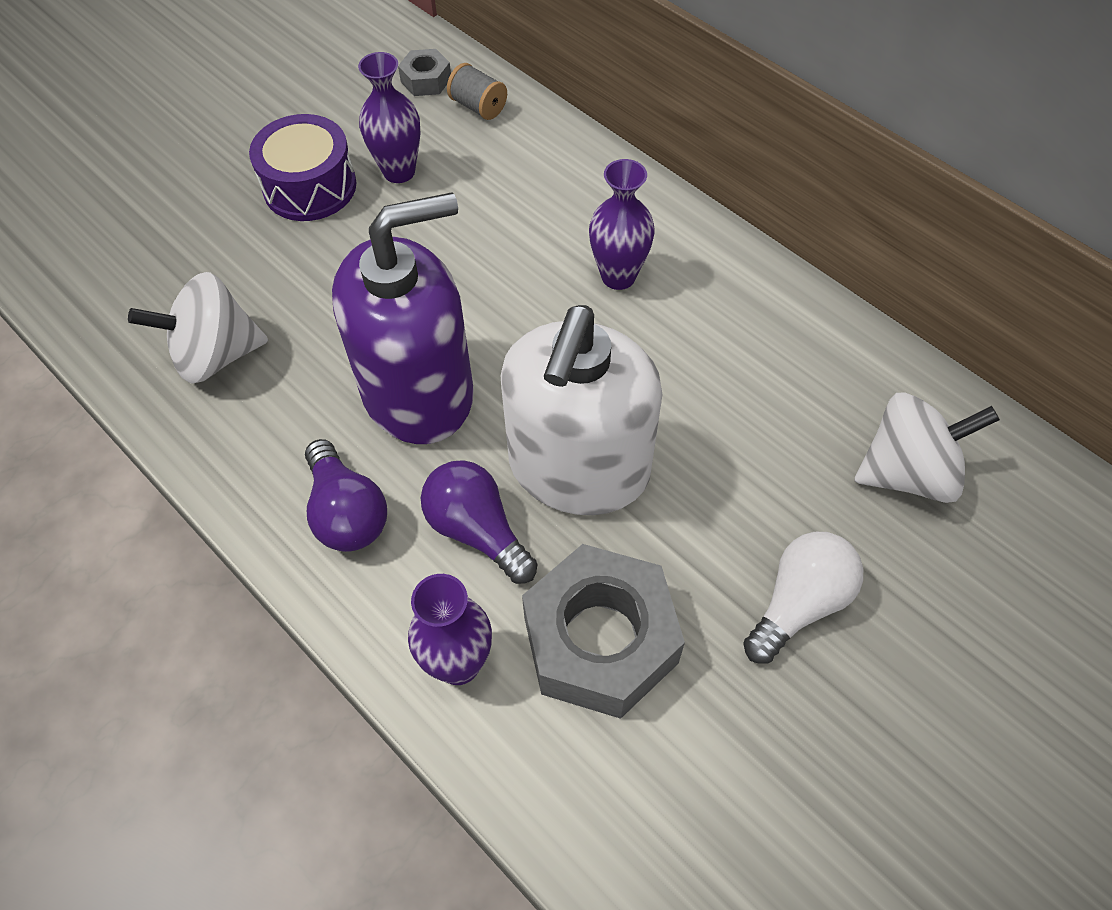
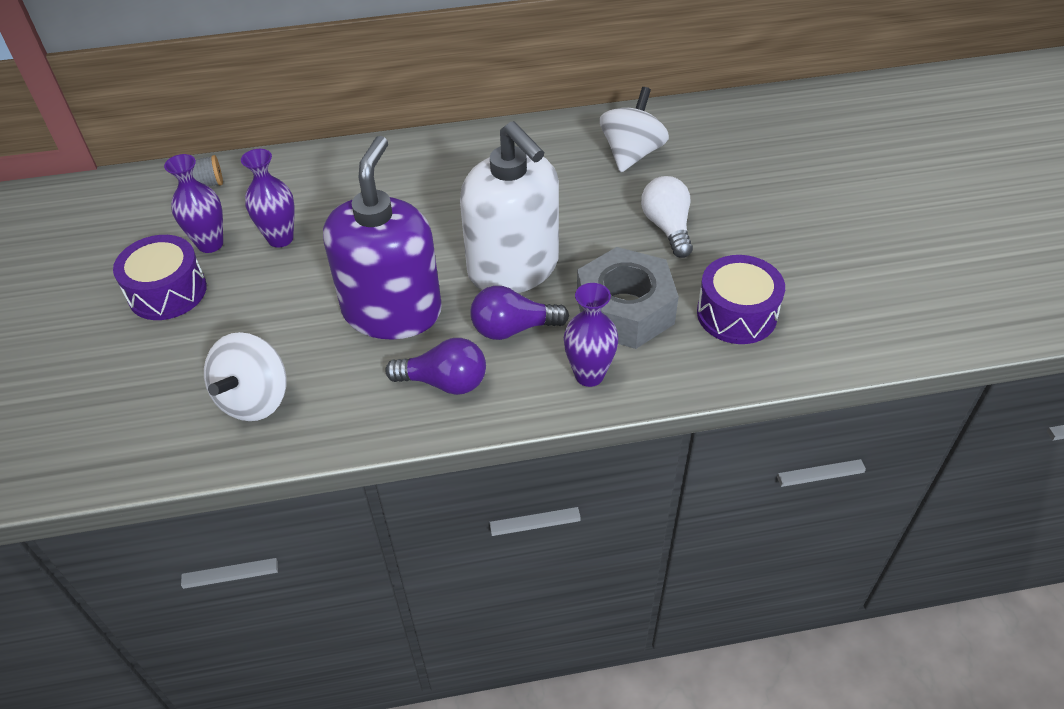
camera: 55 degrees left, 10 degrees down
(426, 80) = (149, 197): grey nut -> none
(618, 276) = (405, 190): purple vase -> purple vase (280, 238)
(700, 793) = (736, 314): none -> purple drum

